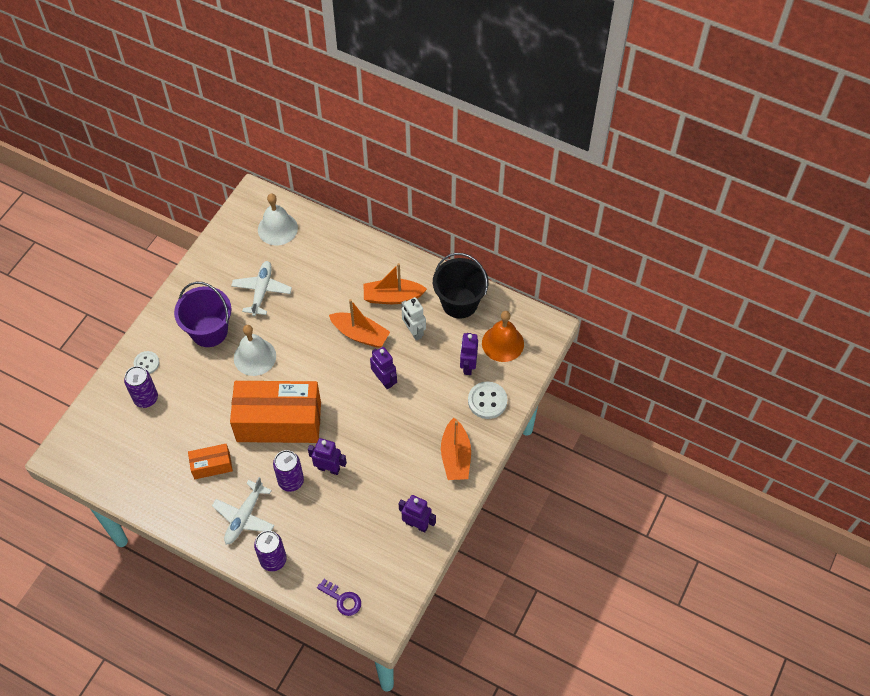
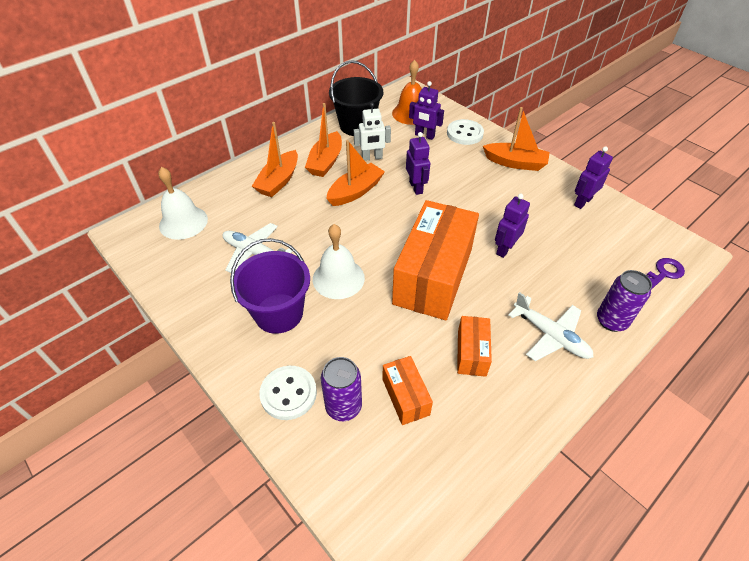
camera: 70 degrees left, 10 degrees down
(146, 363) = (288, 393): white button -> white button, size x1.54
(163, 433) = (405, 396): none -> orange box
(291, 481) = (512, 283): purple can -> none
(351, 272) = (279, 181): none -> orange boat
(384, 380) = (416, 187): purple robot -> purple robot turned 90 degrees clockwise

